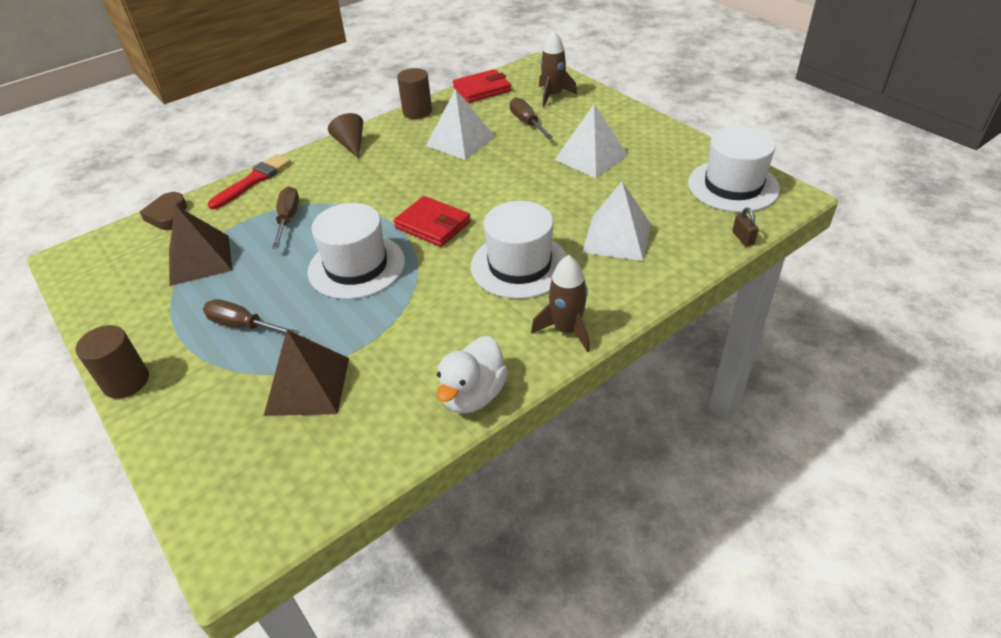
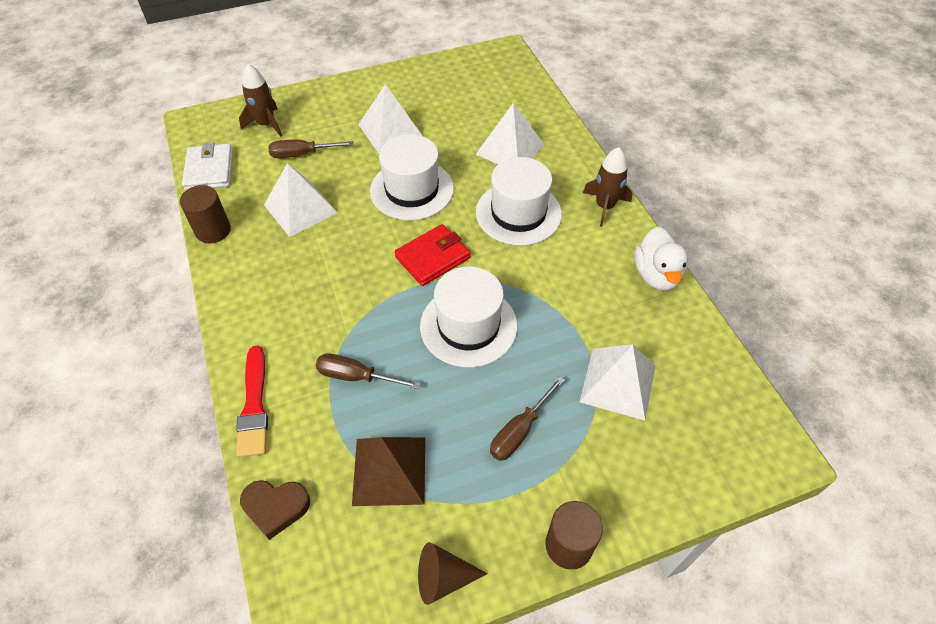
camera: 75 degrees left, 10 degrees up
(253, 181) = (254, 406): red brush -> red brush turned 150 degrees counterclockwise
(307, 386) = (618, 383): brown pyramid -> white pyramid
(351, 144) = (240, 300): brown cone -> brown cone (443, 578)
(473, 395) = (656, 275): white duck -> white duck turned 45 degrees clockwise
(482, 89) = (209, 170): red wallet -> white wallet
(733, 186) = (478, 71): white hat -> white hat (412, 190)
(743, 238) = (541, 89): brown padlock -> none

